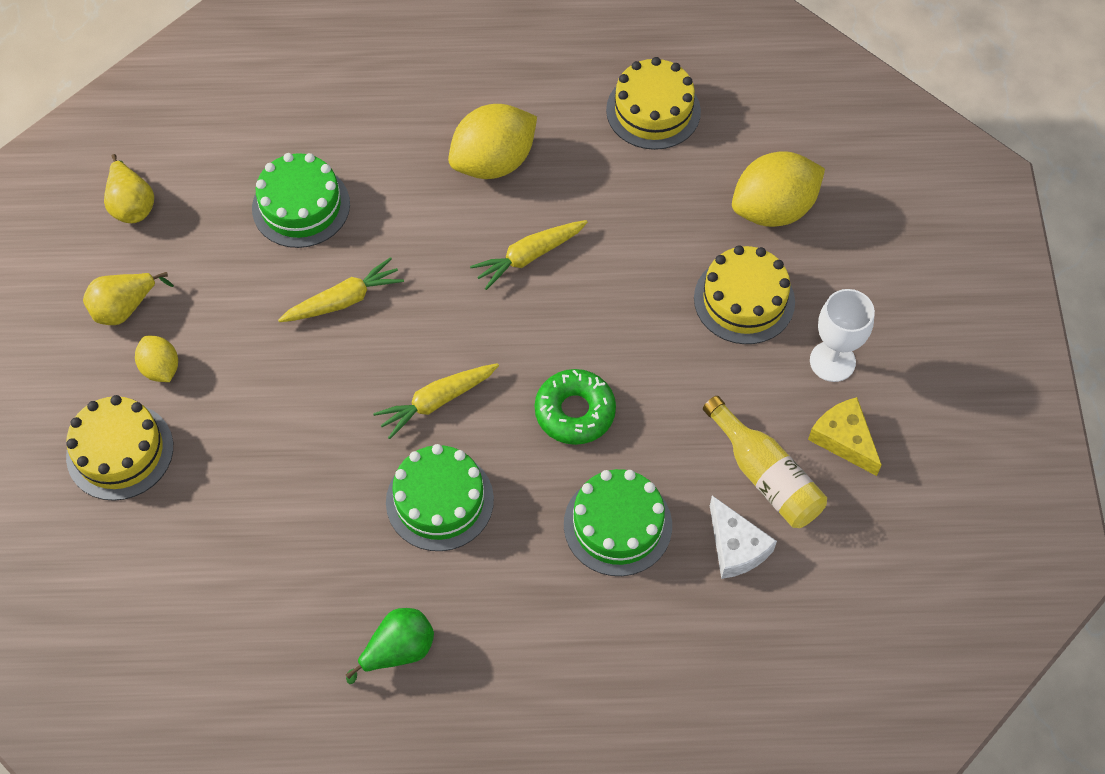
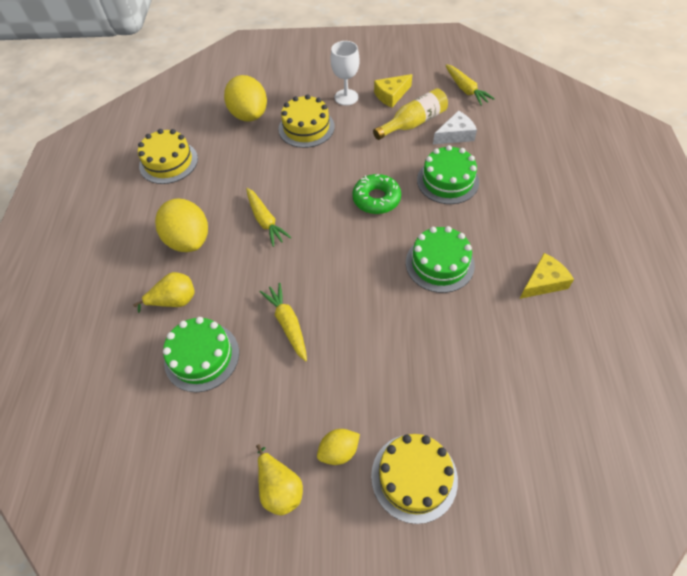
camera: 85 degrees left, 5 degrees down
(132, 205) = (175, 492): yellow pear -> yellow pear (174, 301)
(398, 650) = (543, 282): green pear -> yellow cheese
(437, 402) = (369, 267): yellow carrot -> yellow carrot (466, 89)

